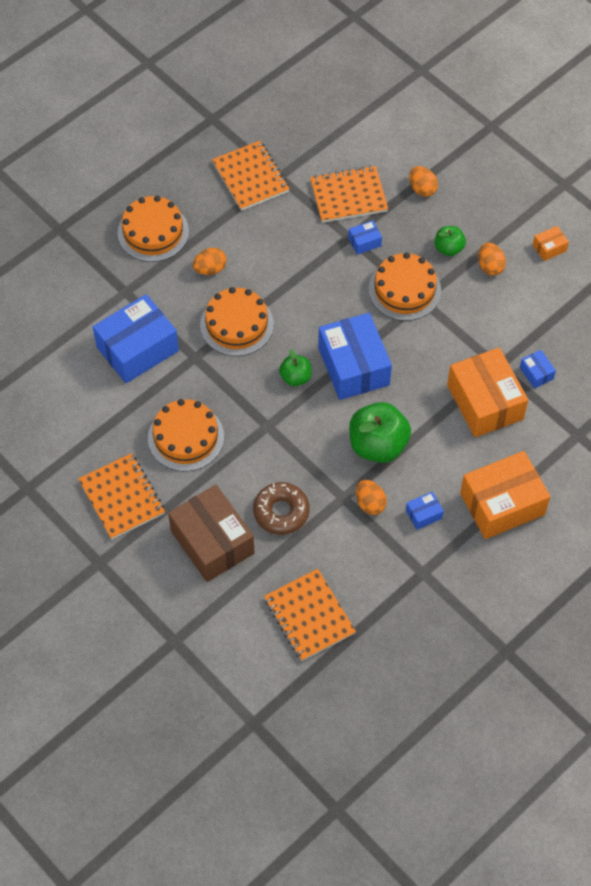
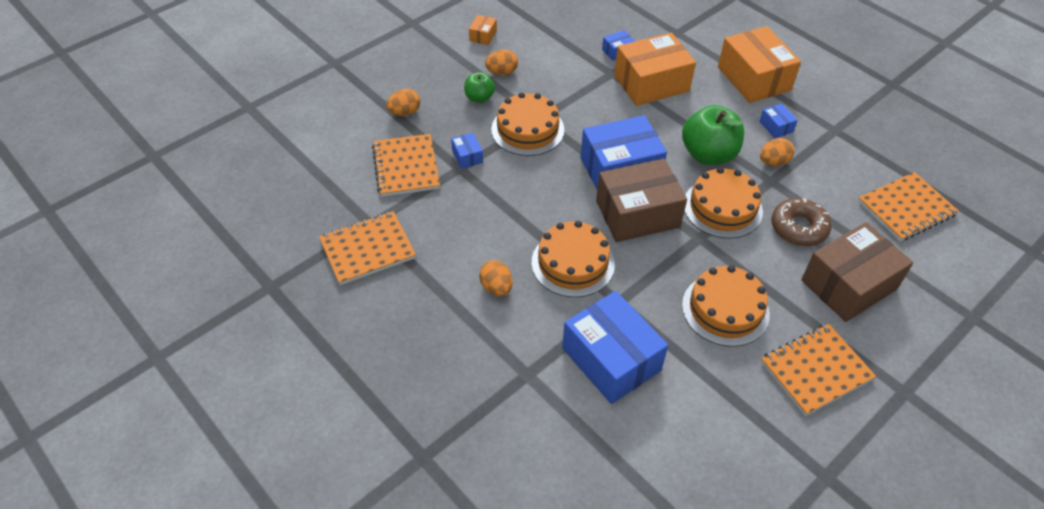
camera: 90 degrees left, 10 degrees down
(153, 232) = (438, 346): orange cake -> orange cake (722, 208)
(295, 377) = (637, 214): green apple -> brown box
(549, 248) = (483, 36): orange box -> orange box turned 45 degrees clockwise

